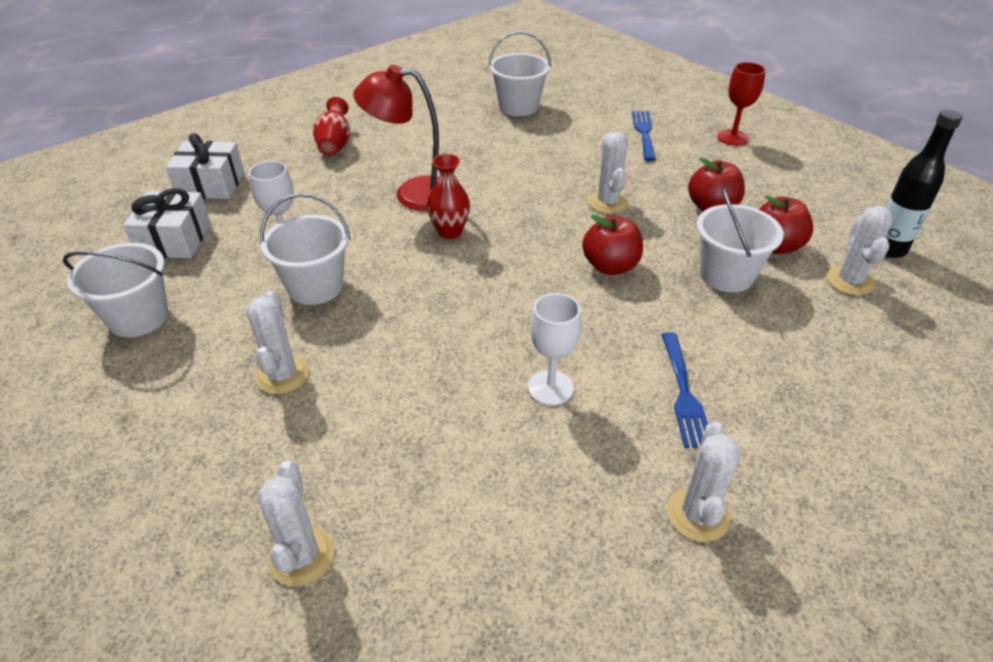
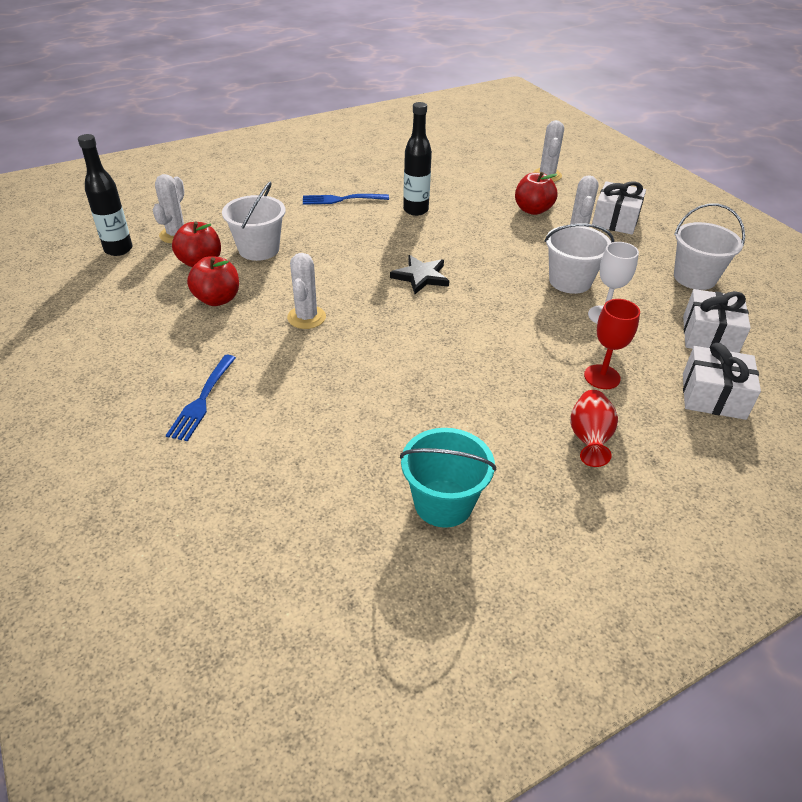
camera: 170 degrees left, 0 degrees up
(203, 423) = (615, 220): none -> white gift
(412, 194) = (493, 353): red lamp -> none
(442, 104) = (443, 503): none -> turquoise bucket
(450, 232) = (461, 309): red vase -> none
(505, 265) = (421, 277): none -> black star
(518, 106) = (334, 478): white bucket -> none
(550, 388) = (415, 210): white goblet -> black bottle
(610, 266) = (340, 266): red apple -> red apple (532, 210)
(683, 393) = (341, 199): blue fork -> blue fork turned 105 degrees counterclockwise
(698, 514) = (367, 165): white cactus -> none
(732, 138) = (107, 377): red goblet -> red goblet (602, 377)

